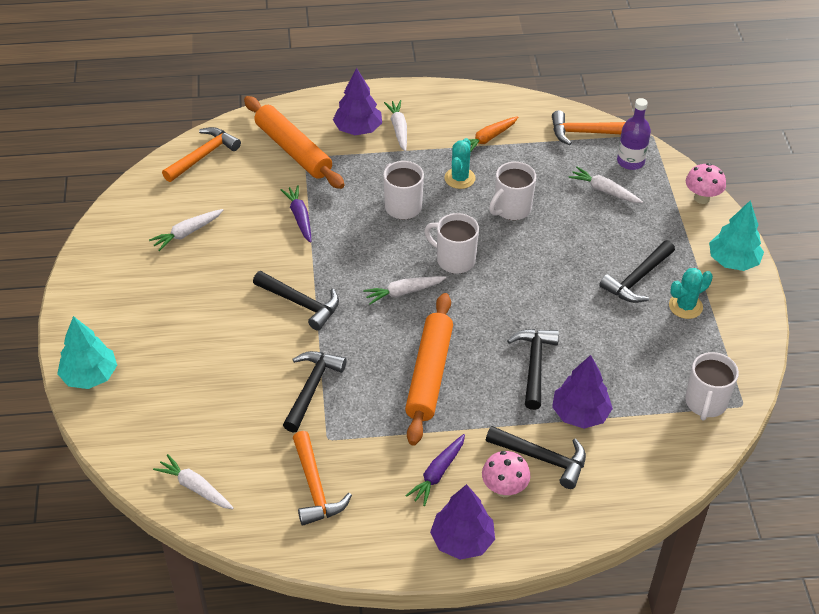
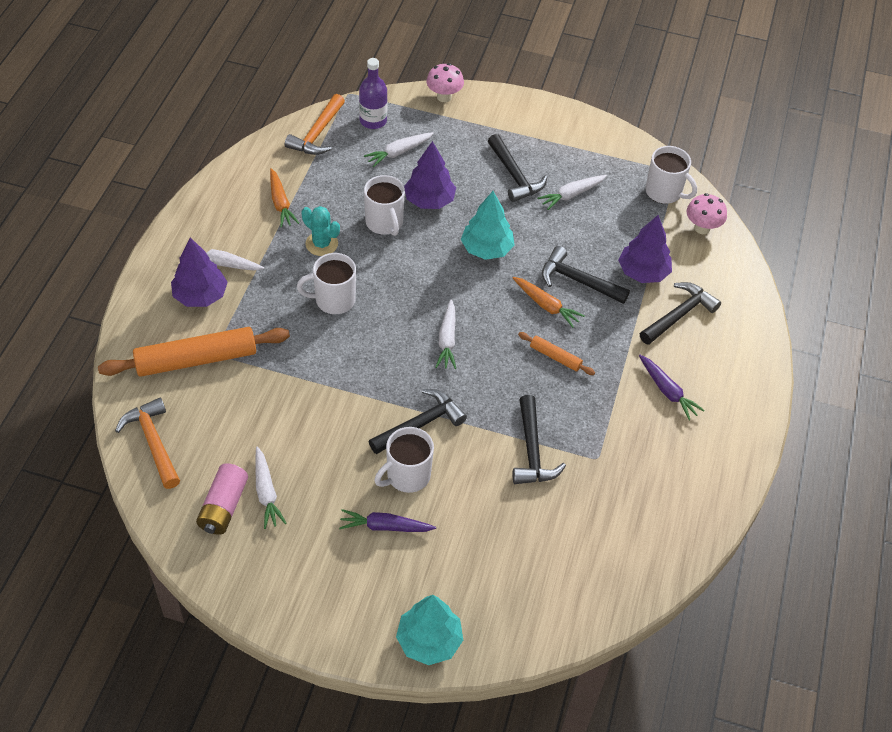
camera: 70 degrees left, 5 degrees up
(163, 214) = (223, 507): none -> pink battery
(195, 487) = (613, 583): white carrot -> white carrot (571, 195)
(300, 217) = (301, 387): purple carrot -> purple carrot (385, 526)
(312, 388) = (532, 451): black hammer -> black hammer turned 135 degrees counterclockwise
(315, 487) = (649, 486): orange hammer -> none
(429, 374) = (555, 357): orange rolling pin -> orange rolling pin, size x0.47
(454, 260) = (426, 287): white mug -> white mug (407, 476)
(462, 540) = (742, 400): purple tree -> purple tree (429, 200)
(487, 350) = (546, 305): none -> orange carrot
(504, 489) = (700, 352): pink mushroom -> pink mushroom (702, 228)
(685, 306) = (559, 160): turquoise cactus -> none
(733, 261) = (525, 110): turquoise tree -> turquoise tree (486, 249)

